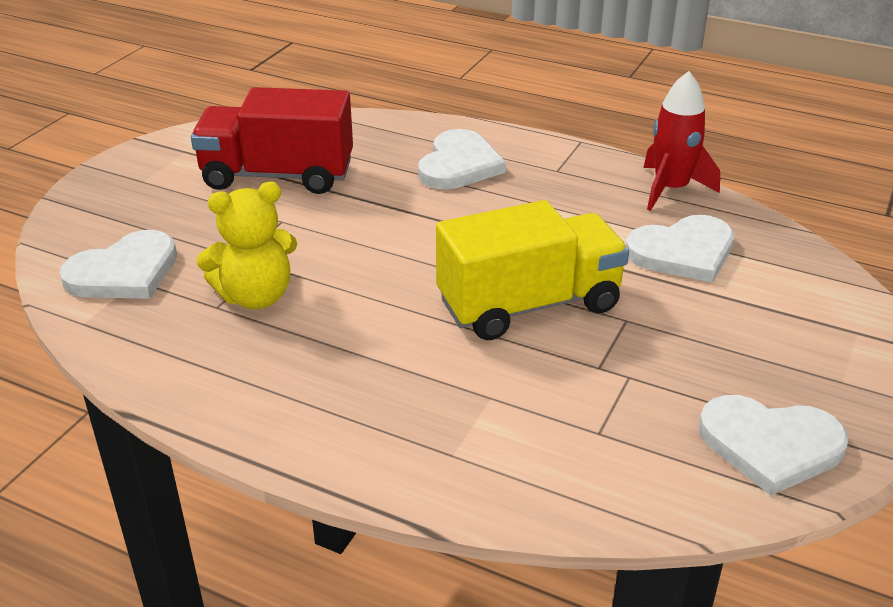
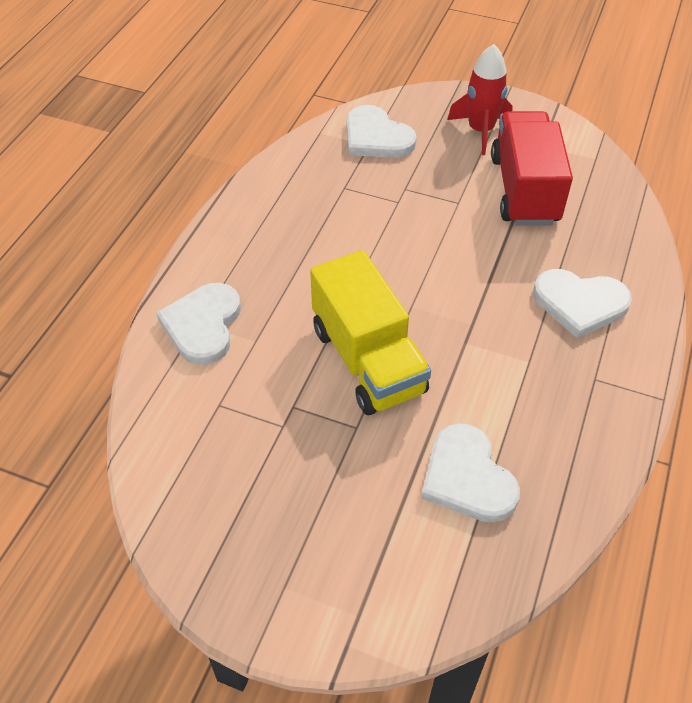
camera: 85 degrees right, 15 degrees up
(256, 296) = (358, 204): yellow teddy bear -> none
(671, 189) = (585, 476): red rocket -> red rocket (480, 131)
(770, 445) = (203, 516): white heart -> white heart (203, 325)

